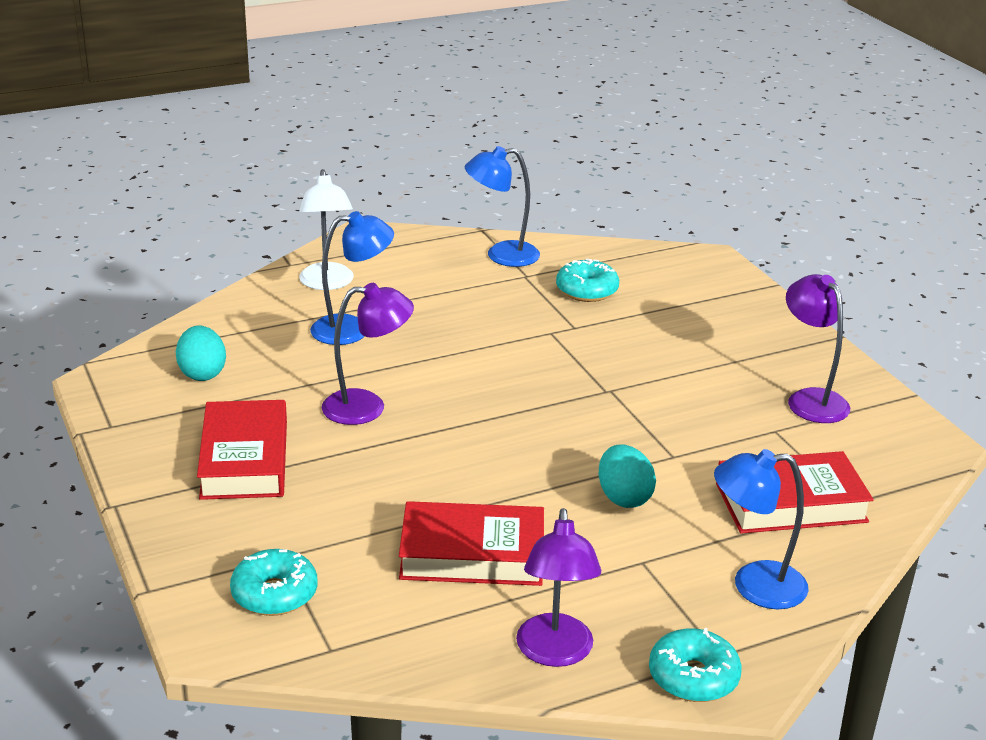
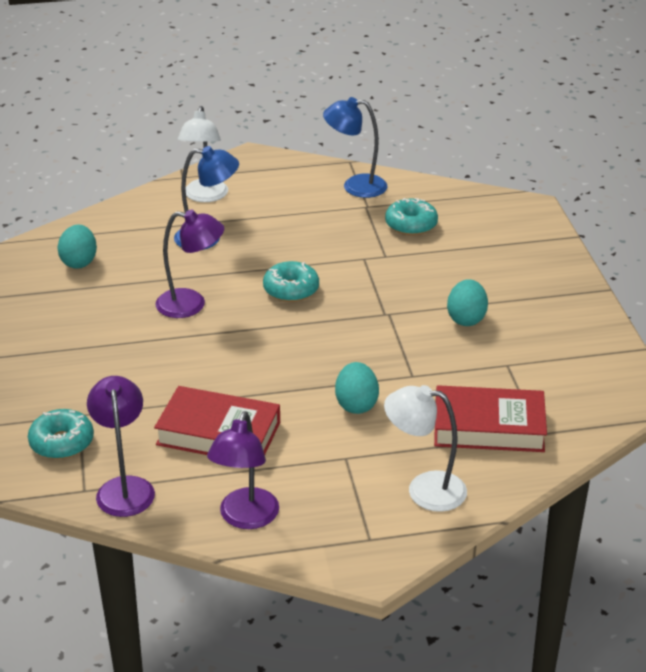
camera: 15 degrees right, 5 degrees up
(244, 459) = (82, 335): red book -> none
(693, 677) = (341, 553): turquoise donut -> turquoise donut (291, 290)
(702, 385) = (466, 319): none -> turquoise egg
(754, 585) = (424, 489): blue lamp -> white lamp
(810, 399) = (551, 342): purple lamp -> purple lamp (124, 487)

